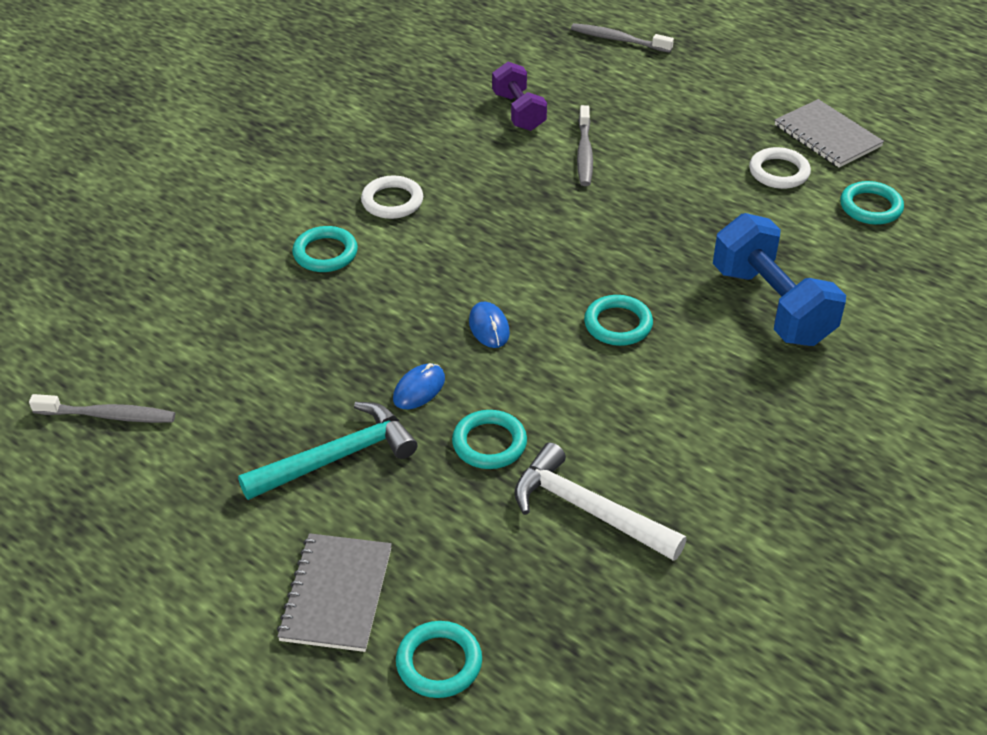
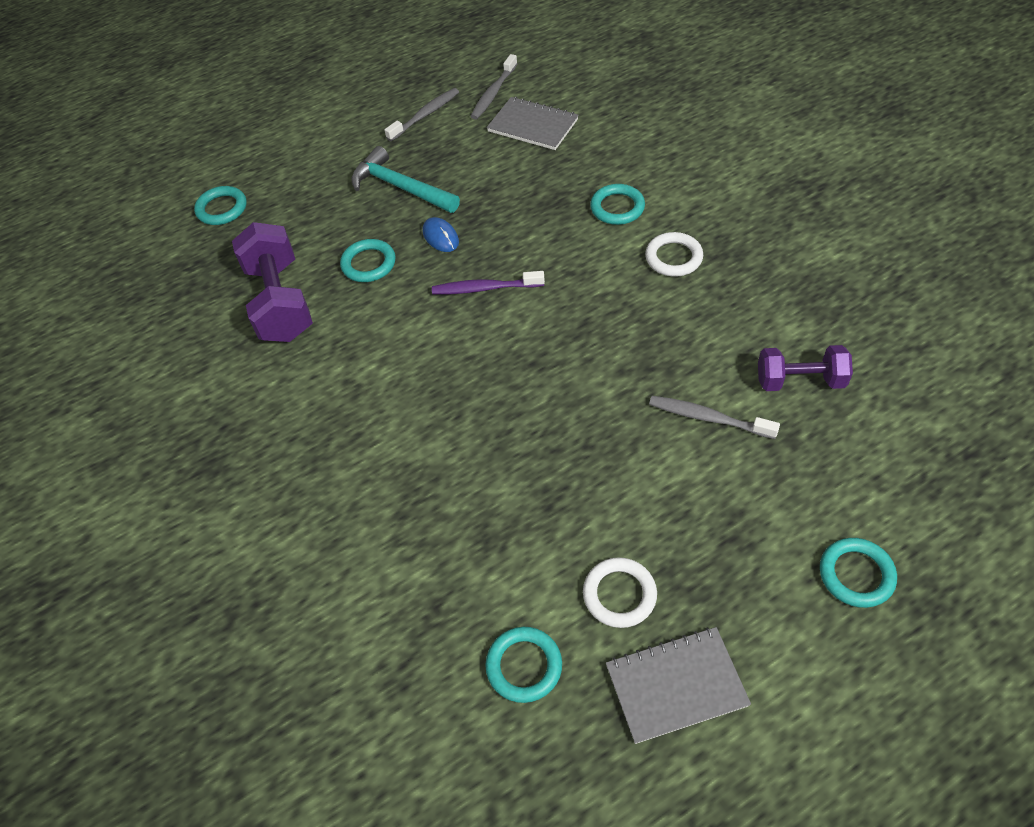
camera: 115 degrees right, 10 degrees up
(336, 594) = (296, 174): grey notebook -> grey notebook (533, 126)
(337, 457) = (400, 187): turquoise hammer -> turquoise hammer turned 135 degrees clockwise
(489, 327) = (486, 288): blue mouse -> purple toothbrush
(588, 510) = (280, 302): white hammer -> purple dumbbell
(618, 324) = (449, 372): turquoise ring -> turquoise ring (856, 574)
(619, 40) = (947, 523): grey toothbrush -> grey toothbrush (425, 115)
(772, 305) = (417, 497): blue dumbbell -> none

